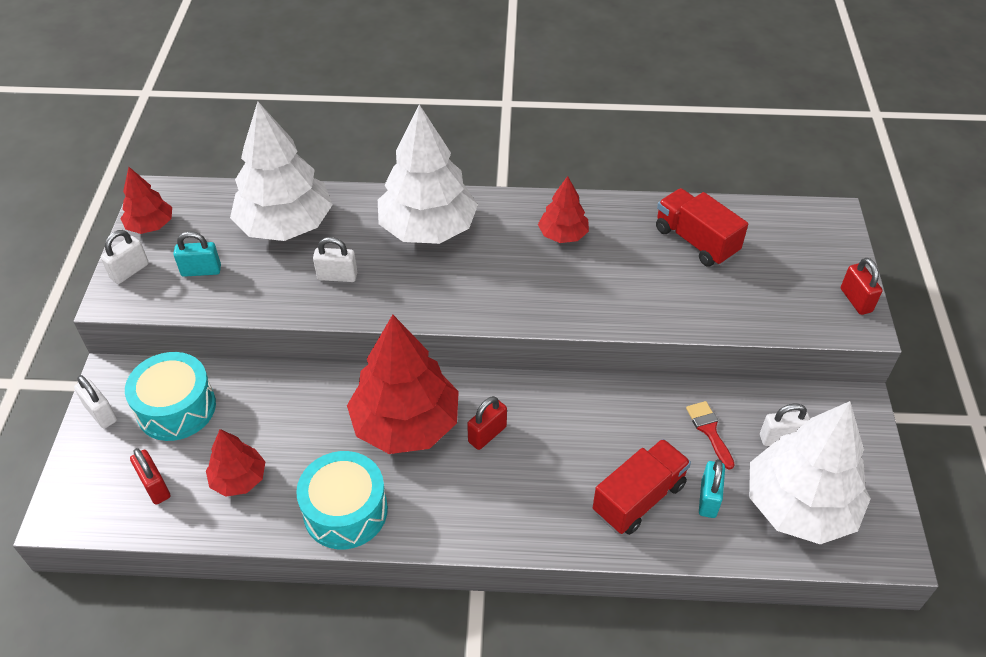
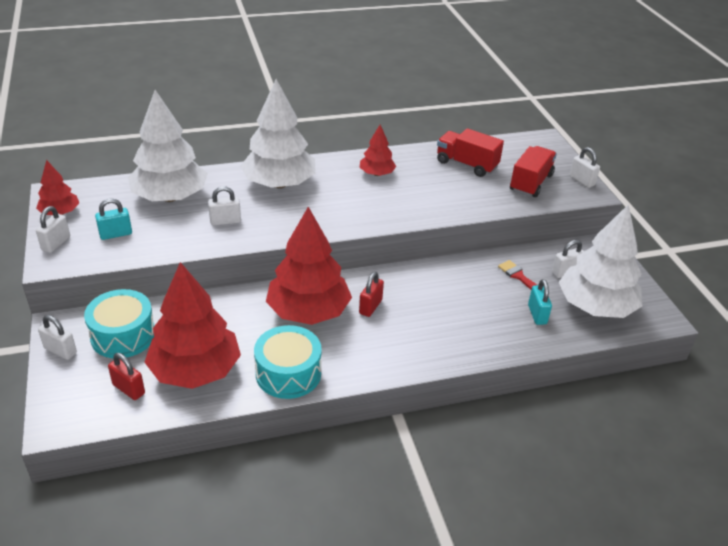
camera: 20 degrees left, 10 degrees down
(239, 479) = (195, 370): red tree -> red tree, size x1.96
(639, 498) = (492, 323): red truck -> red truck (531, 183)
(856, 300) = (581, 181): red padlock -> white padlock

